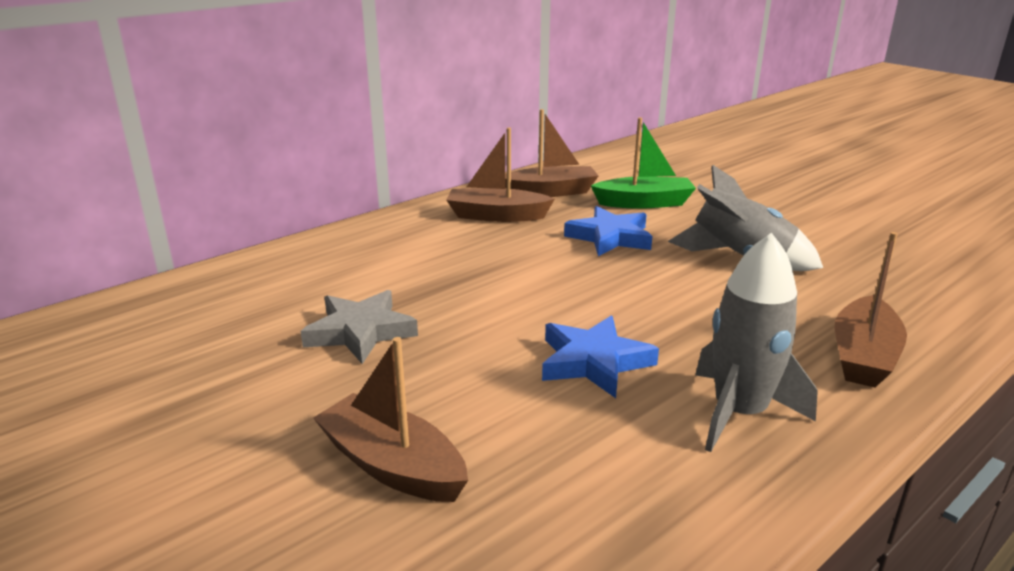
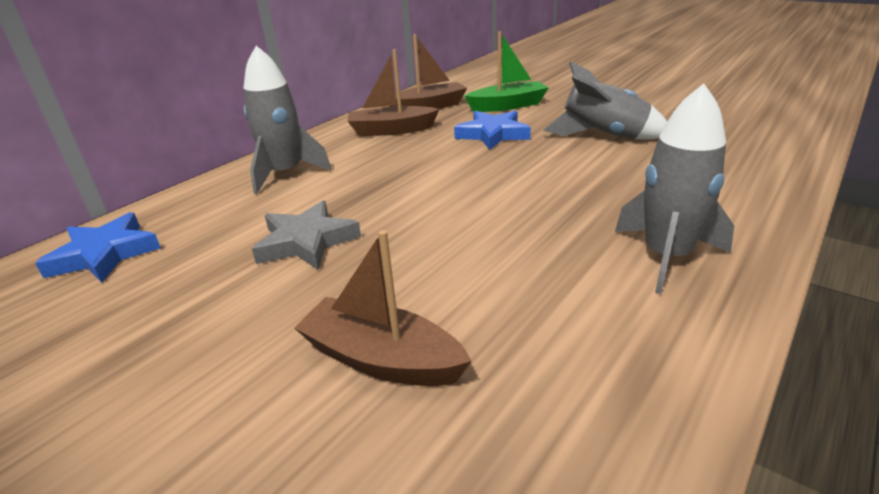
camera: 10 degrees left, 5 degrees up
(363, 251) = (285, 173): none -> grey rocket
(594, 362) = (525, 234): blue star -> blue star (105, 254)
(863, 356) = (737, 195): brown boat -> none

